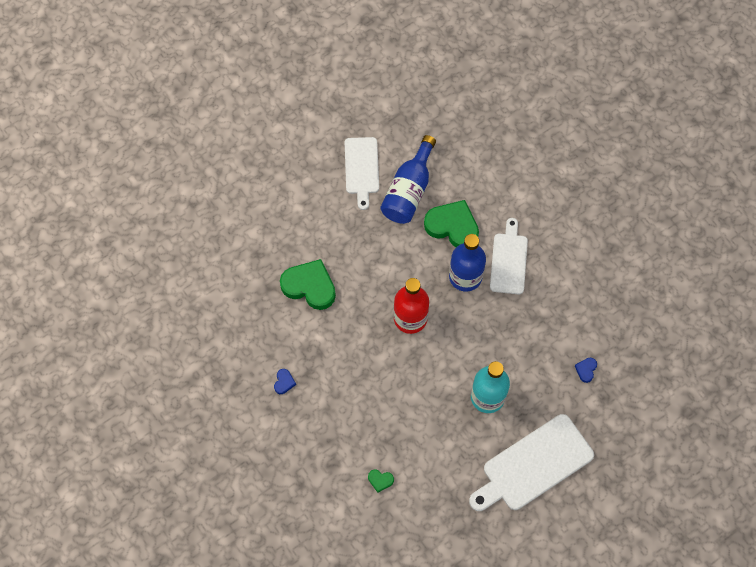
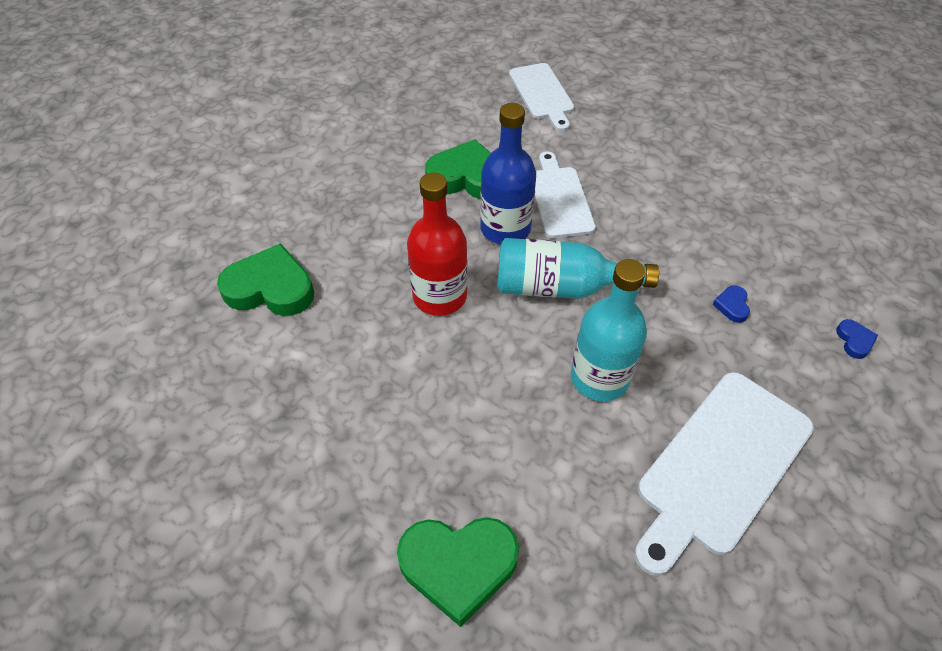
camera: 15 degrees left, 15 degrees down
(284, 382) = (245, 436): blue heart -> blue heart (854, 341)
(362, 169) = (323, 141): white cutting board -> white cutting board (542, 94)
(380, 480) = (458, 566): green heart -> green heart, size x2.32
(408, 190) = (394, 151): blue bottle -> none
(485, 330) = (560, 287): none -> turquoise bottle

